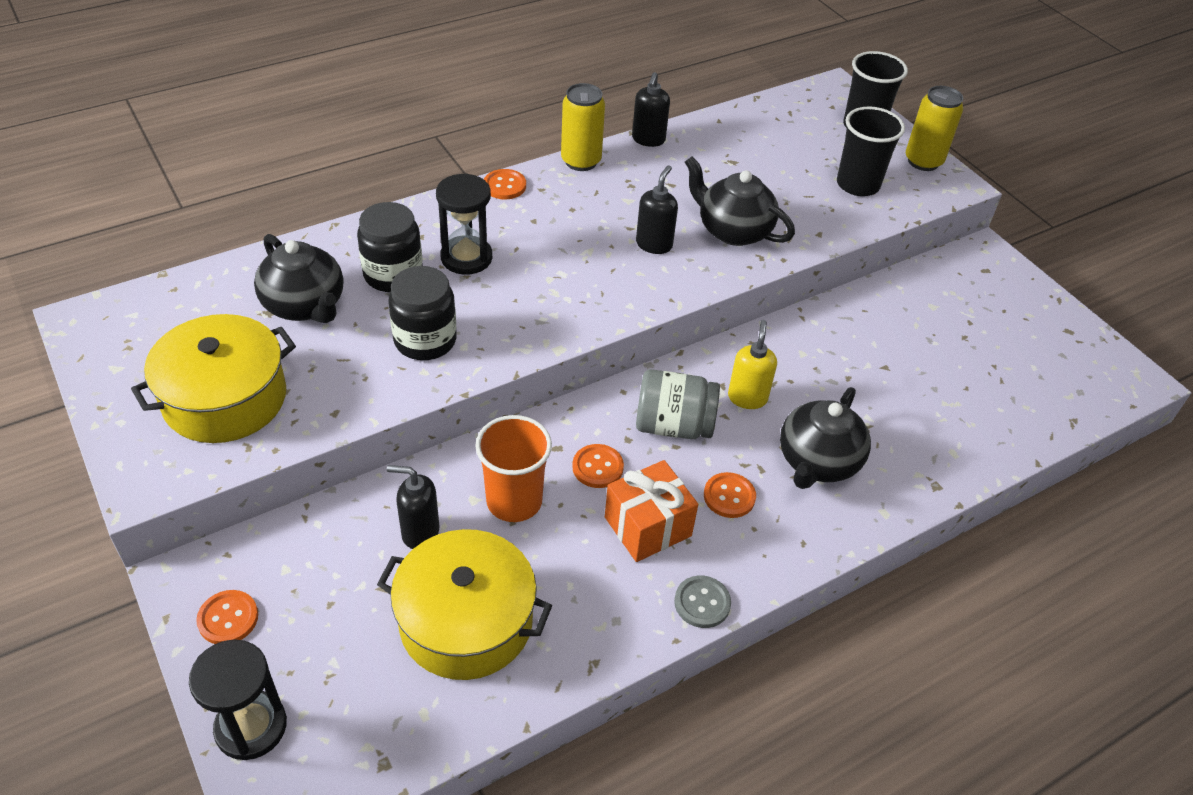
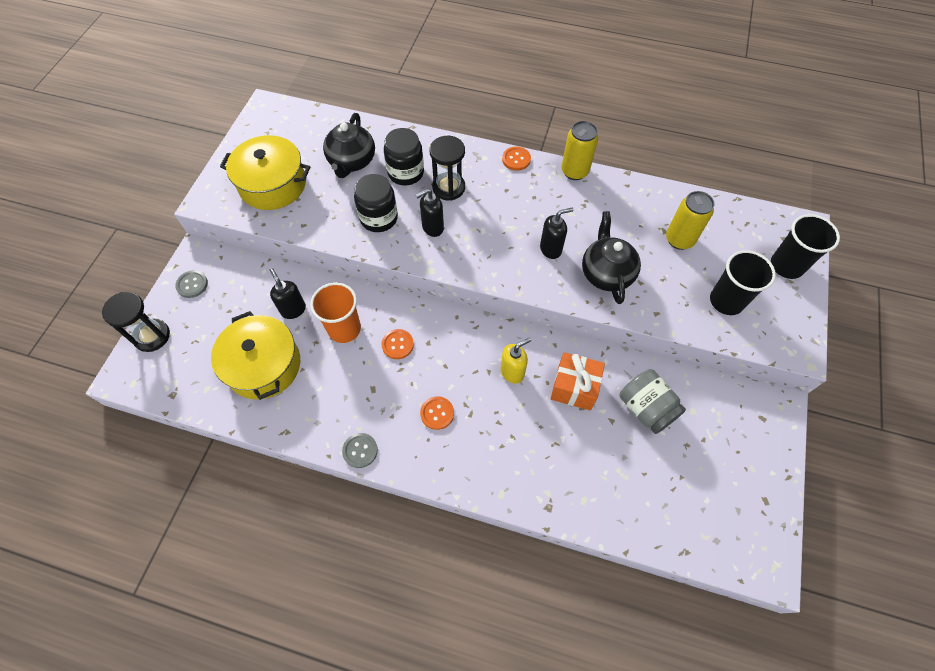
camera: 50 degrees right, 15 degrees up
(228, 618) = (192, 285): orange button -> grey button
(648, 140) = (630, 183): black soap dispenser -> black soap dispenser (432, 228)
(648, 526) = (383, 393): orange gift -> orange gift (574, 388)
(673, 425) = (457, 354): grey jar -> grey jar (646, 408)
(817, 462) = (502, 437): black teapot -> none
(923, 161) = (797, 318): yellow can -> yellow can (679, 239)

